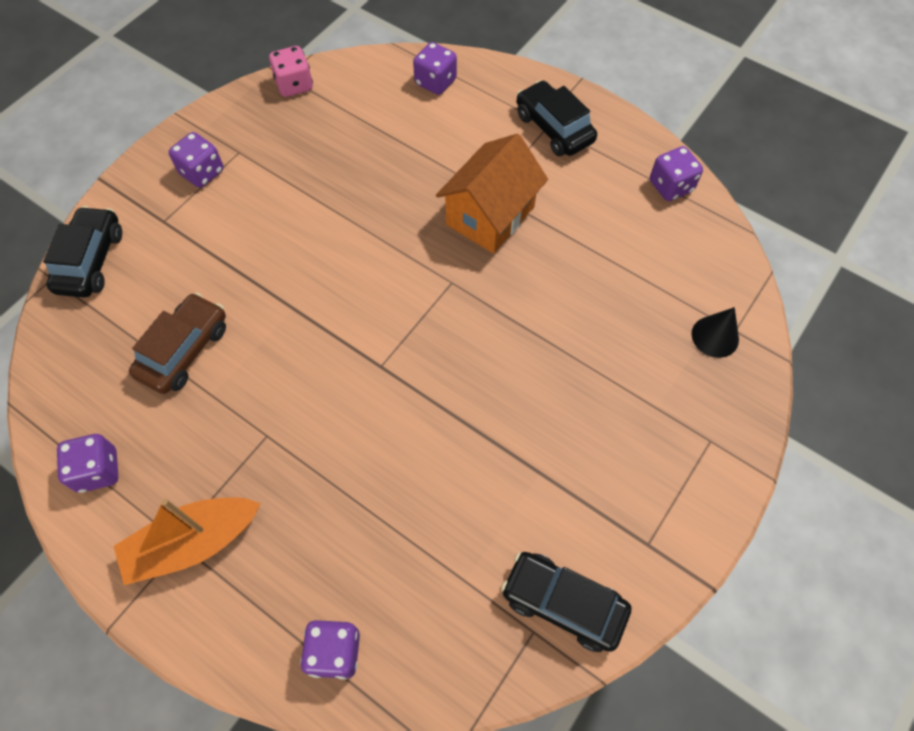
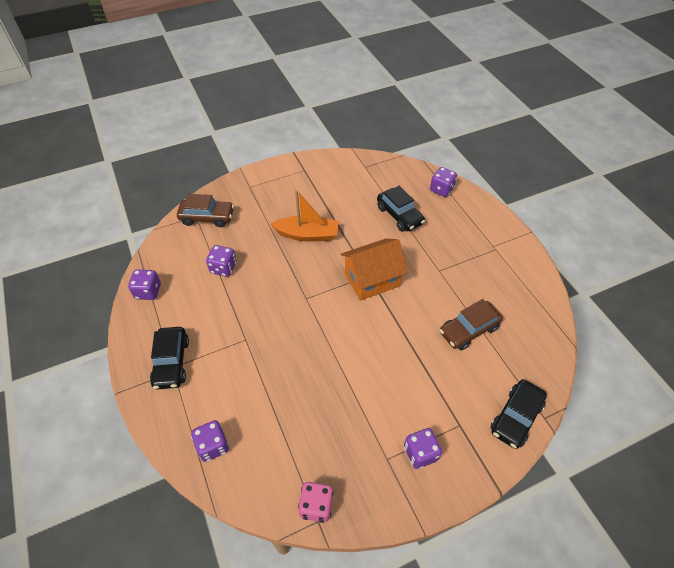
camera: 150 degrees left, 10 degrees down
(98, 470) = (528, 291): purple dice -> purple dice (223, 268)
(193, 543) = (487, 244): orange boat -> orange boat (307, 234)
(490, 215) = (257, 324): orange house -> orange house (372, 279)
(563, 603) = (349, 168): black car -> black car (399, 215)
(715, 336) = (207, 217): black cone -> brown car

